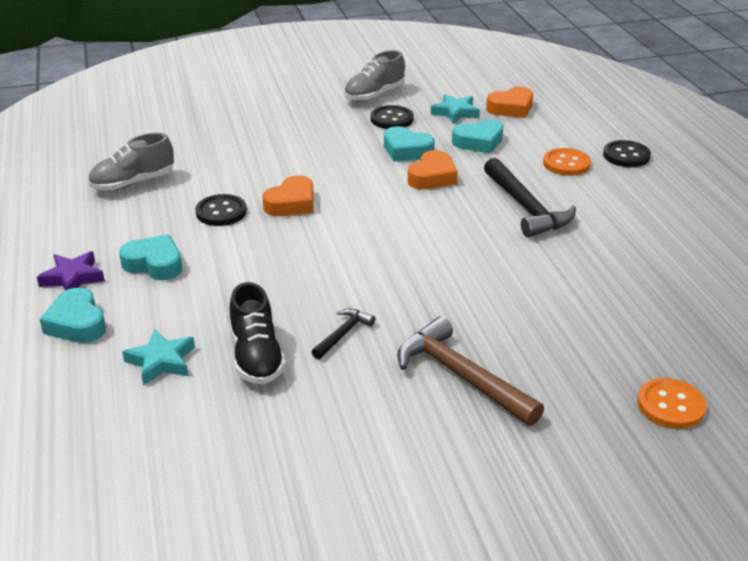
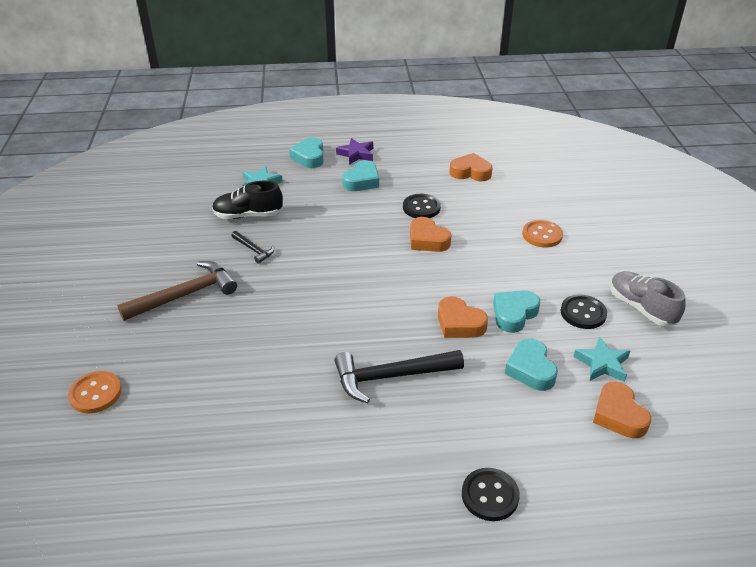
camera: 100 degrees right, 5 degrees up
(77, 323) = (309, 157): turquoise heart -> turquoise heart turned 75 degrees counterclockwise
(133, 183) = (470, 172): grey shoe -> orange heart
(566, 164) = (475, 431): orange button -> orange button (542, 235)

